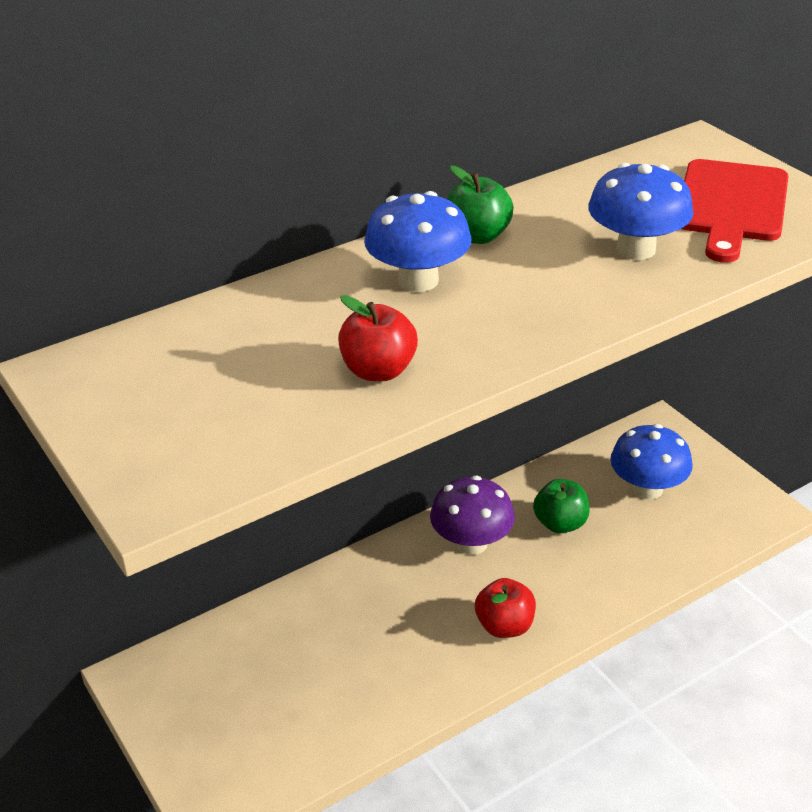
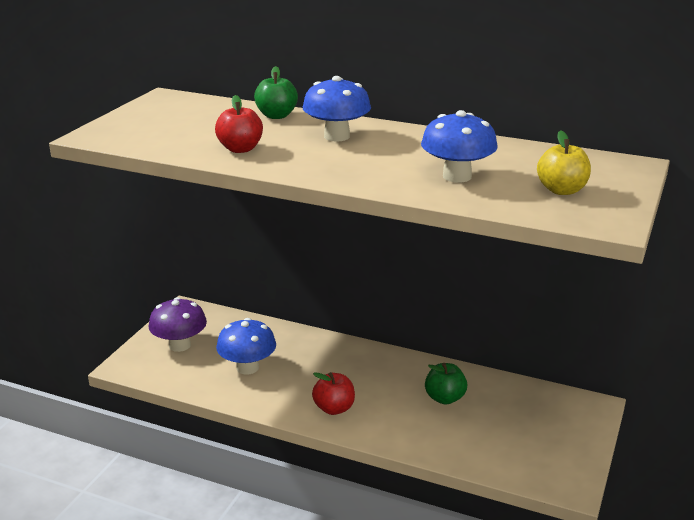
camera: 55 degrees right, 10 degrees down
(471, 543) = (389, 371): purple mushroom -> purple mushroom (180, 345)
(478, 236) = (404, 138): green apple -> green apple (276, 116)
(647, 489) = (522, 422): blue mushroom -> blue mushroom (247, 367)
(731, 205) = (561, 190): red cutting board -> yellow apple

